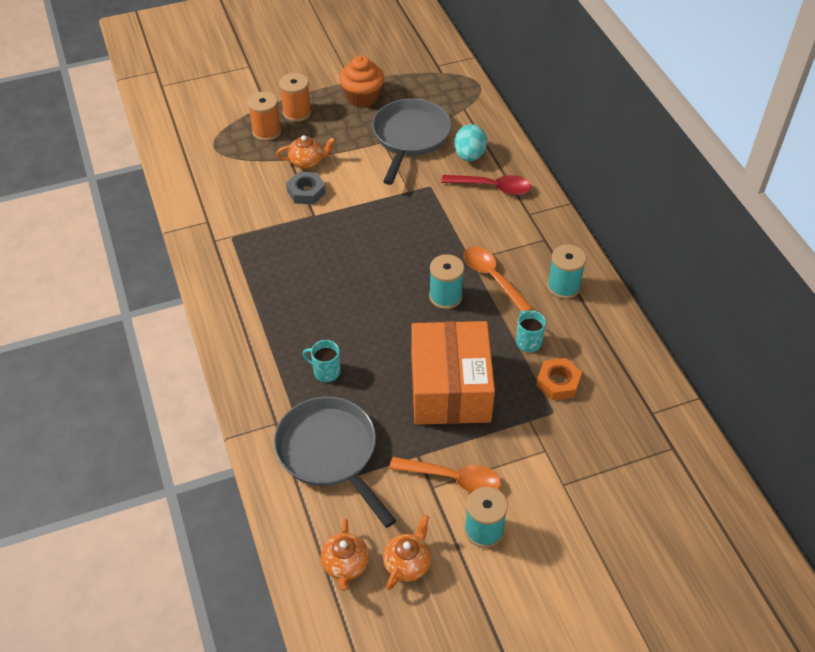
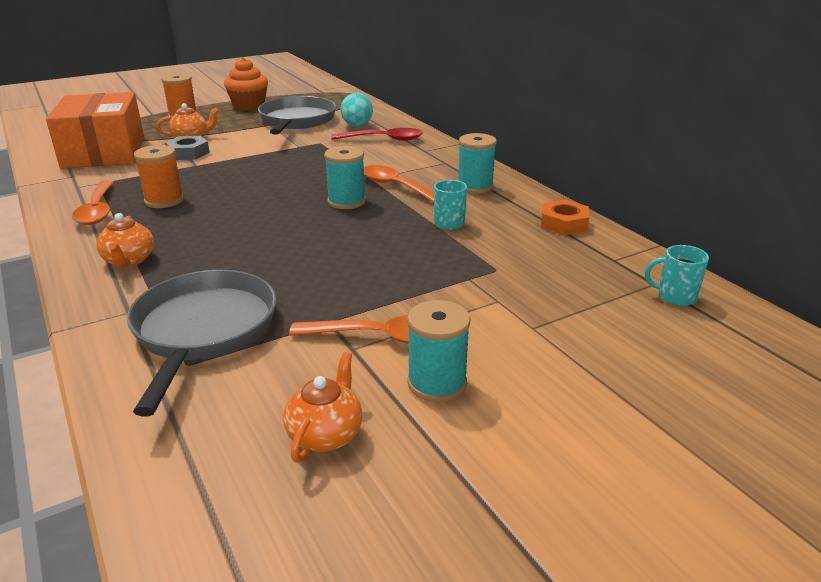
camera: 10 degrees left, 20 degrees down
(237, 282) = (97, 210): none -> orange spoon
(266, 131) = (150, 126): orange spool -> orange spool (164, 200)
(326, 371) = (202, 263): turquoise mug -> turquoise mug (675, 296)
(330, 452) = (203, 330): grey pan -> grey pan turned 45 degrees clockwise
(345, 565) = (222, 449): orange teapot -> orange teapot (129, 261)
(450, 388) = (363, 262): orange box -> orange box (104, 152)
(558, 382) = (493, 247): orange nut -> orange nut (563, 223)

